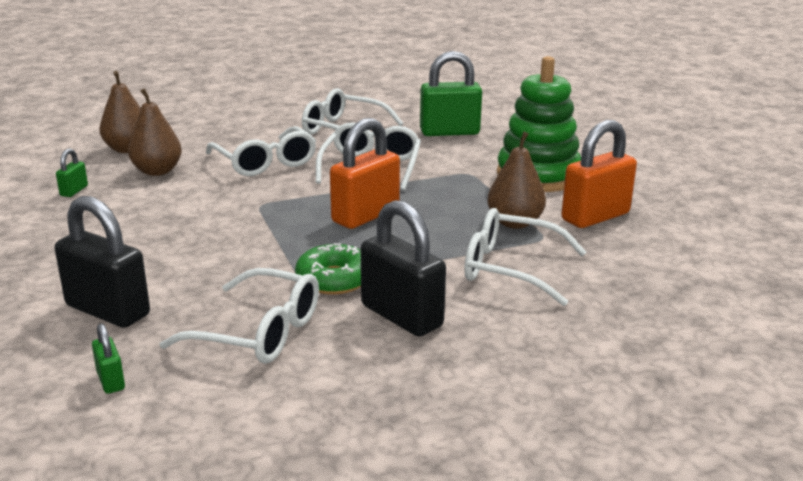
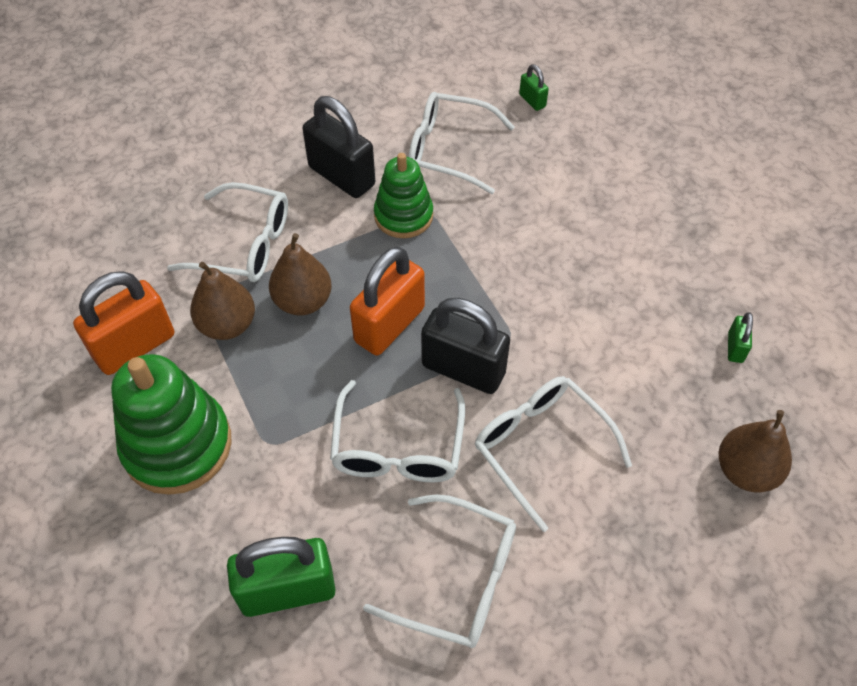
camera: 175 degrees right, 30 degrees up
(108, 310) = (575, 163): black padlock -> black padlock (463, 369)
(157, 171) = (668, 407): brown pear -> brown pear (303, 301)
(334, 279) = (403, 216): green donut -> green stacking toy

